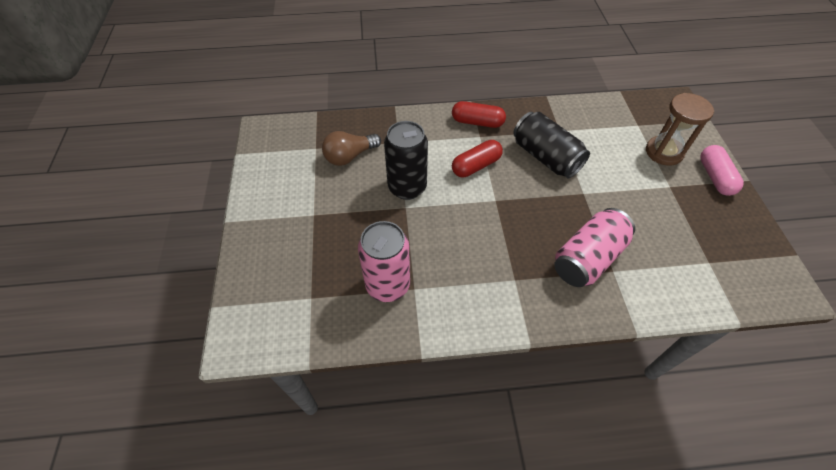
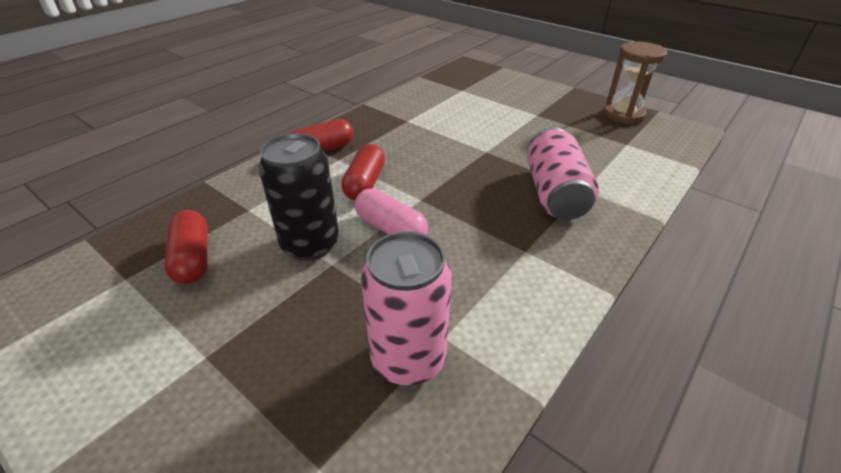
camera: 45 degrees left, 15 degrees down
(349, 156) = (193, 258): brown light bulb -> red capsule
(545, 157) = (421, 143): black can -> none
(664, 152) = (503, 97): brown hourglass -> brown hourglass (623, 114)
(715, 177) = (554, 95): pink capsule -> pink capsule (391, 228)

